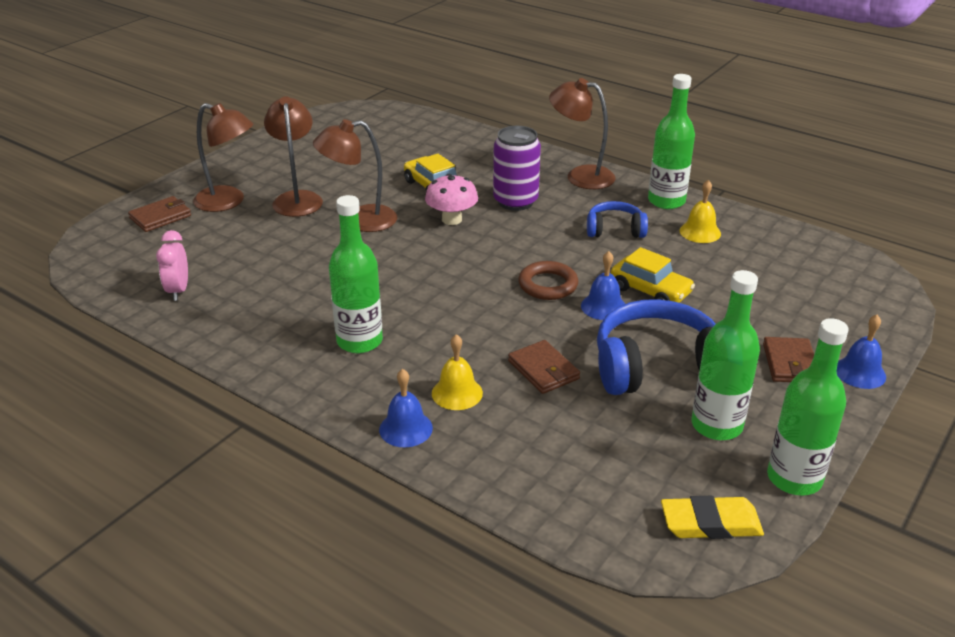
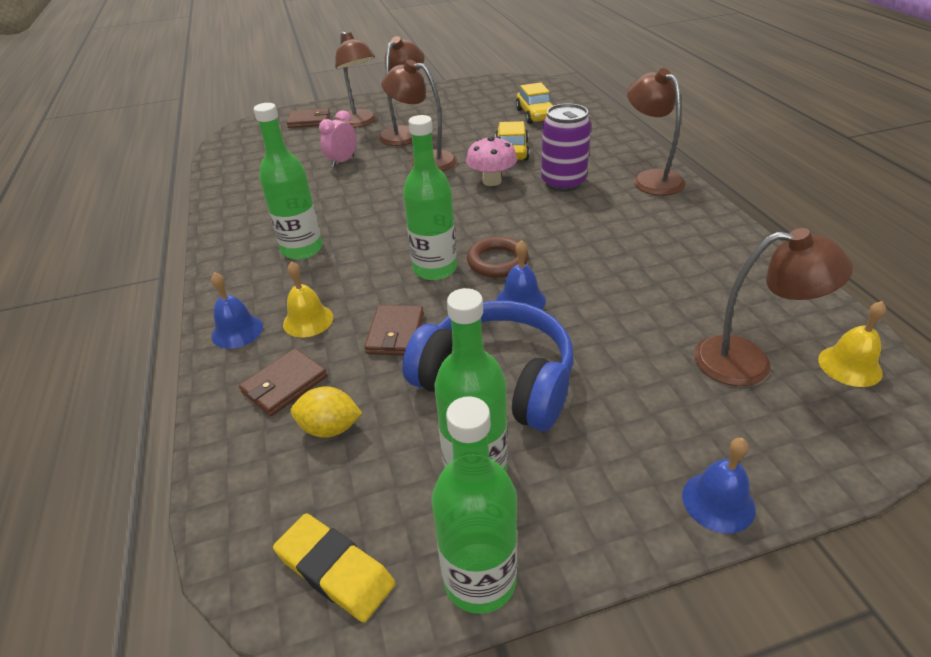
camera: 40 degrees right, 5 degrees up
(178, 290) = (252, 171): pink clock -> pink clock (342, 161)
(588, 453) = (330, 428): none -> yellow lemon
(615, 230) = (622, 235): blue headphones -> none
(650, 291) = (584, 304): yellow car -> yellow car (536, 115)
(666, 201) = (710, 226): green bottle -> green bottle (435, 269)
(700, 232) = (710, 267): yellow bell -> yellow bell (850, 366)
(790, 286) = (748, 362): none -> brown lamp
(790, 363) = (641, 446): brown wallet -> brown wallet (284, 385)

